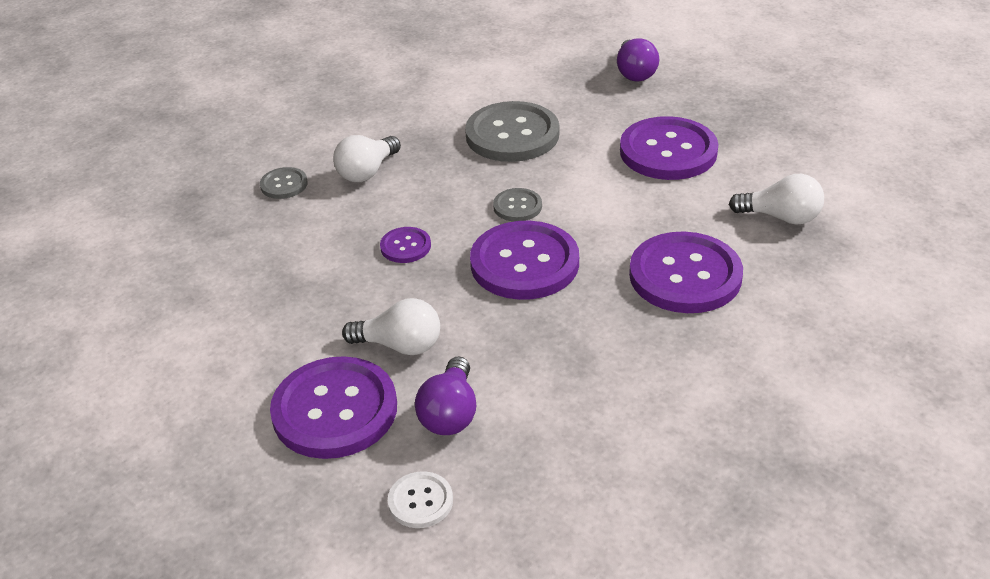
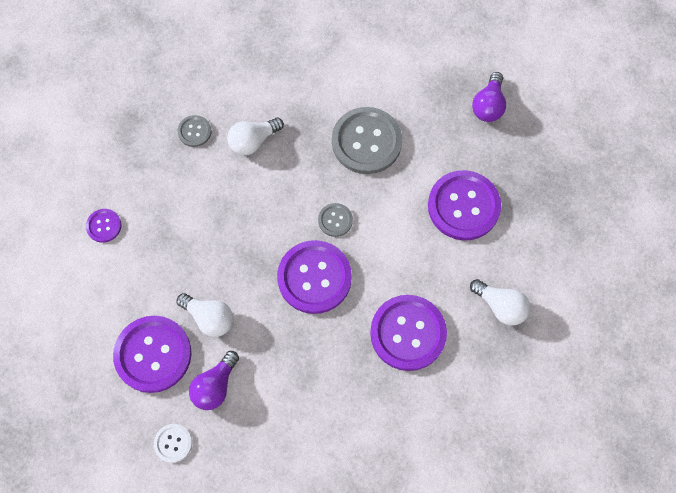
camera: 20 degrees right, 30 degrees up
(405, 246) = (248, 229): purple button -> purple button (104, 226)

